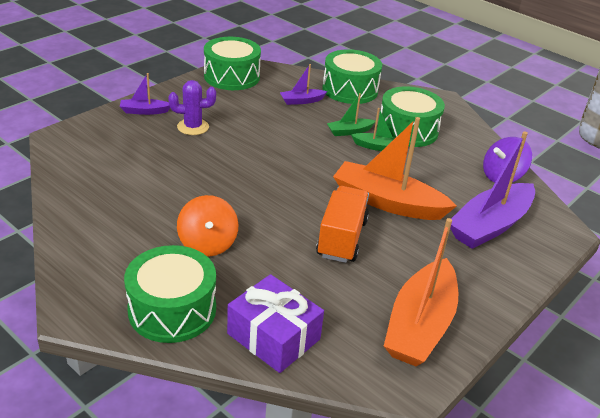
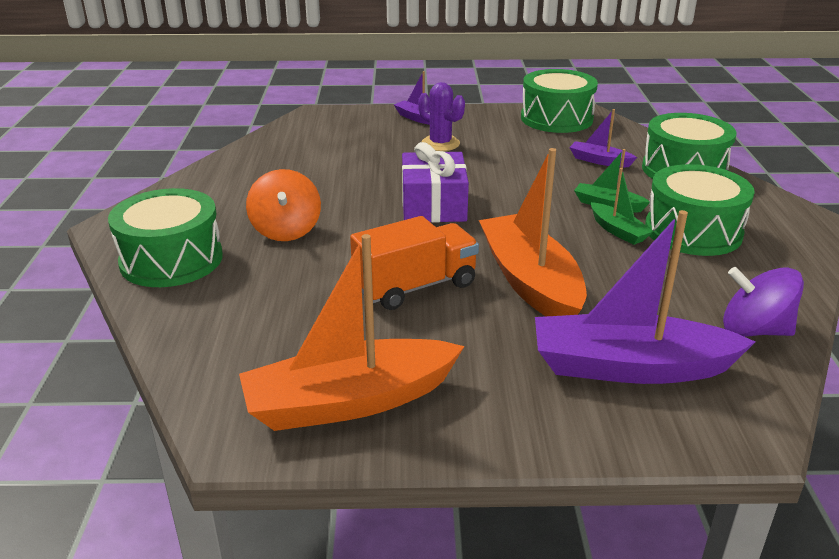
camera: 50 degrees right, 5 degrees down
(207, 244) = (286, 230): orange spinning top -> orange spinning top turned 45 degrees counterclockwise
(273, 336) = (203, 323): purple gift -> purple gift (433, 205)

